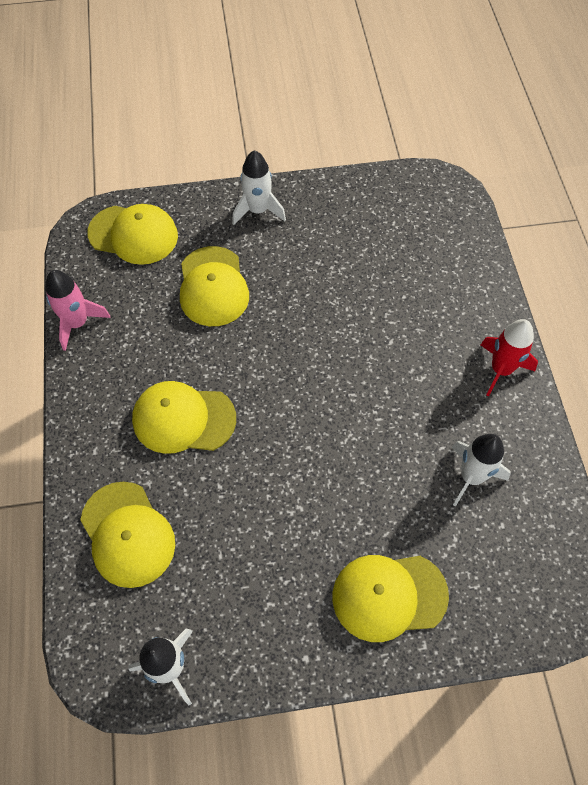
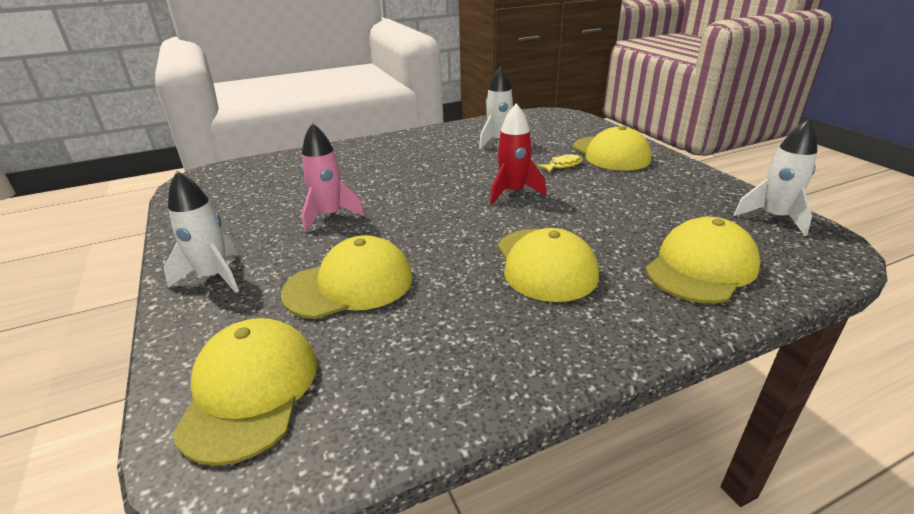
camera: 105 degrees left, 30 degrees down
(77, 323) = (454, 404): pink rocket -> pink rocket (329, 216)
(371, 520) = (563, 165): none -> yellow fish
(501, 369) = (404, 141): red rocket -> red rocket (513, 192)

